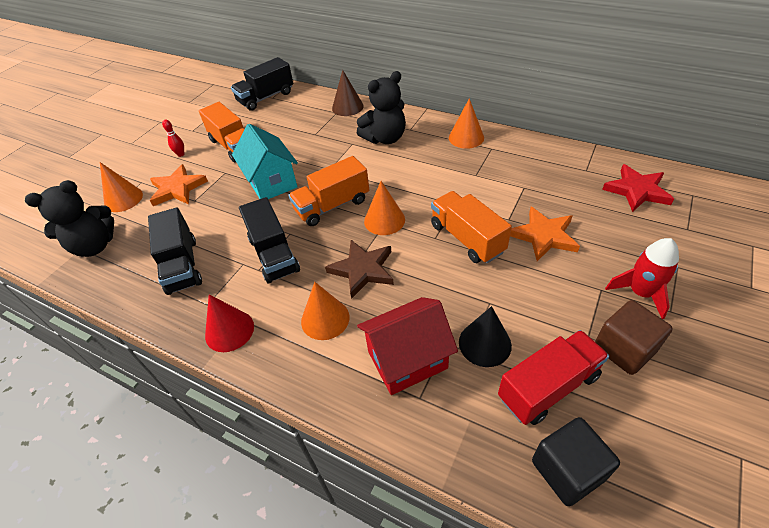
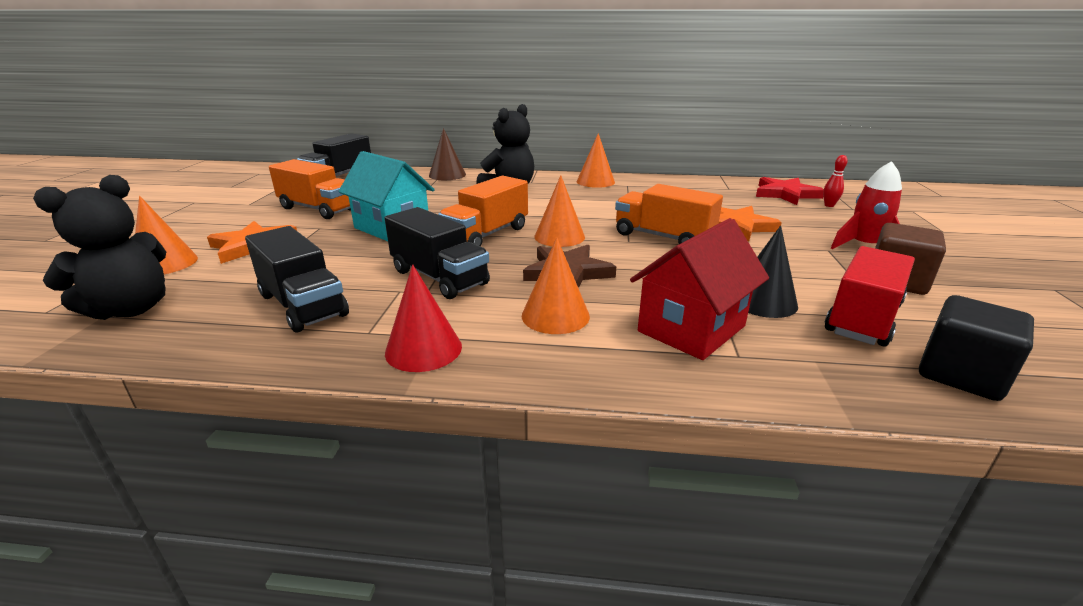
camera: 25 degrees left, 20 degrees down
(181, 154) = (242, 221): red bowling pin -> red bowling pin (829, 205)

